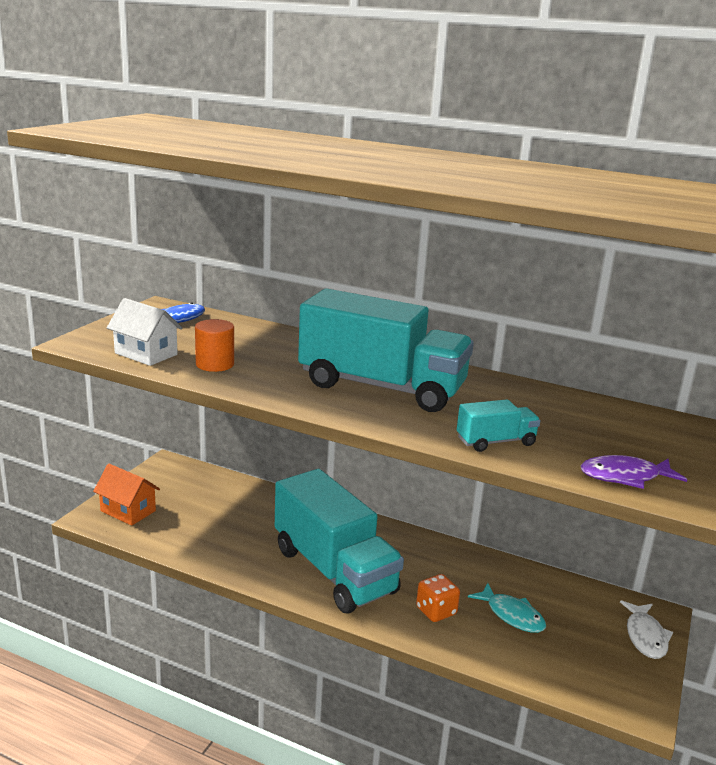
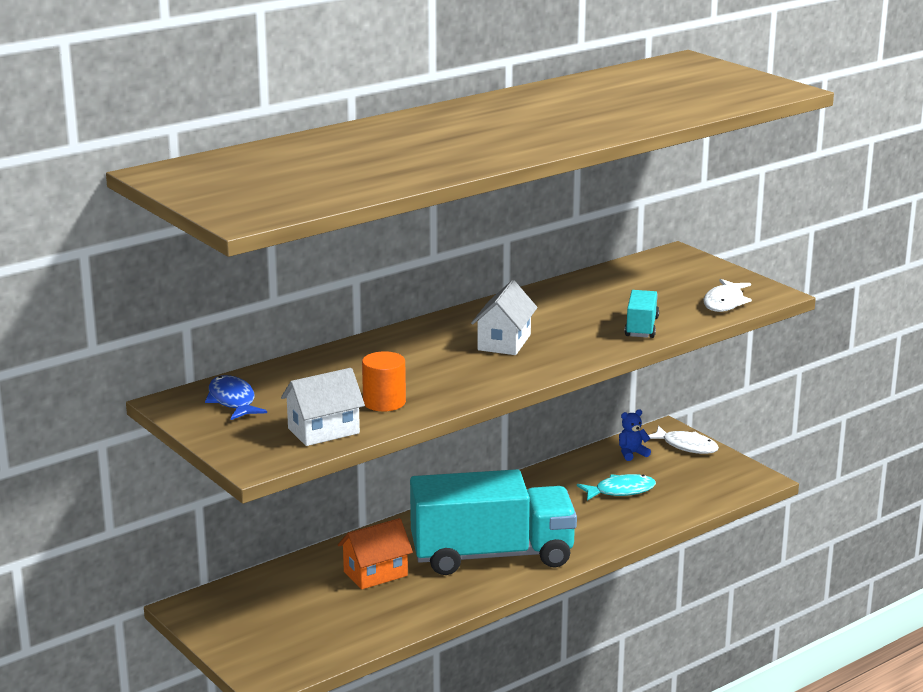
camera: 60 degrees left, 0 degrees up
(128, 511) = (274, 652): orange house -> orange house (375, 573)
(382, 387) = (504, 342): turquoise truck -> white house
(436, 611) = (589, 523): orange dice -> none
(588, 604) = (632, 453): none -> blue teddy bear
(625, 477) = (725, 302): purple fish -> white fish

